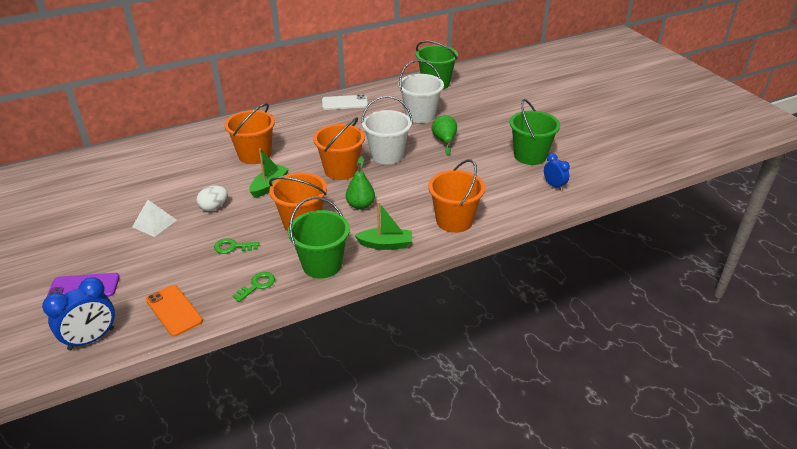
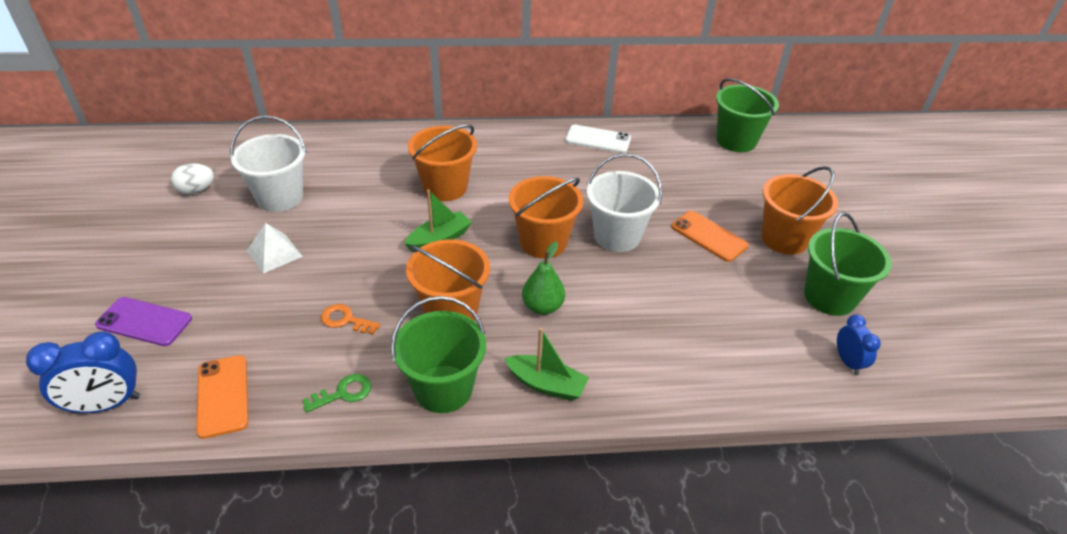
camera: 20 degrees right, 5 degrees up
(214, 207) = (355, 251): white egg -> white egg (196, 190)
(233, 247) = (346, 320): green key -> orange key
(420, 115) = (692, 185): white bucket -> white bucket (280, 197)
(444, 141) = (709, 236): green pear -> orange phone
(454, 221) = (664, 376): orange bucket -> orange bucket (784, 239)

